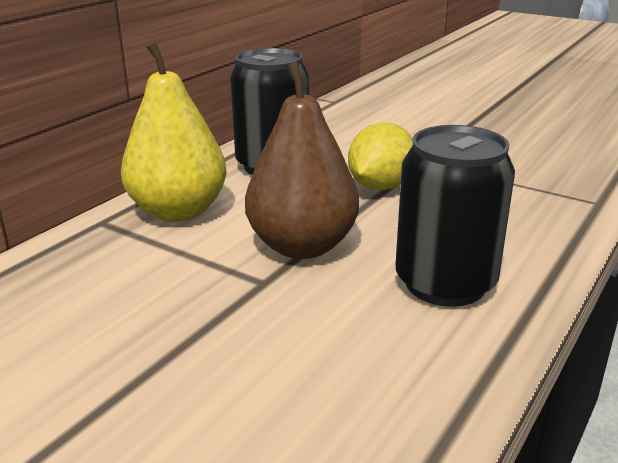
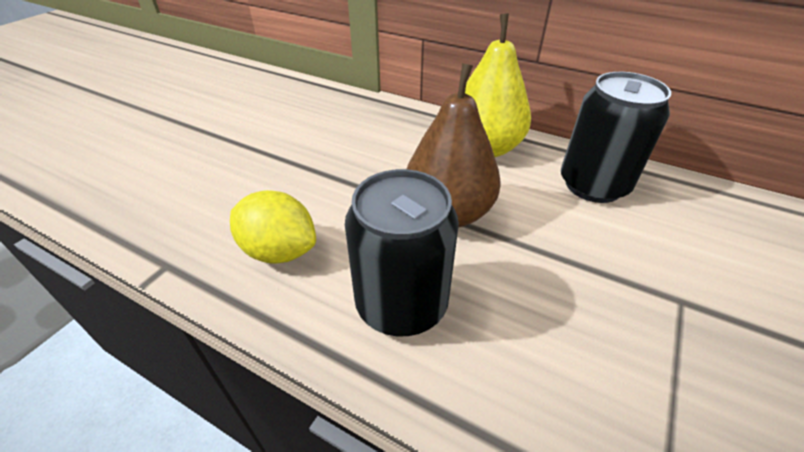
camera: 85 degrees right, 15 degrees up
(380, 186) = (586, 261): yellow lemon -> yellow lemon (279, 251)

